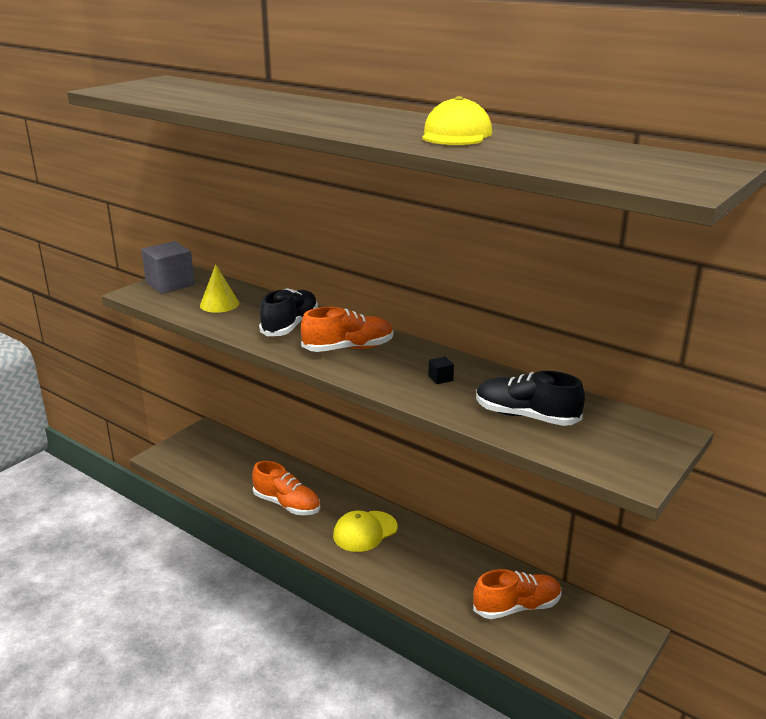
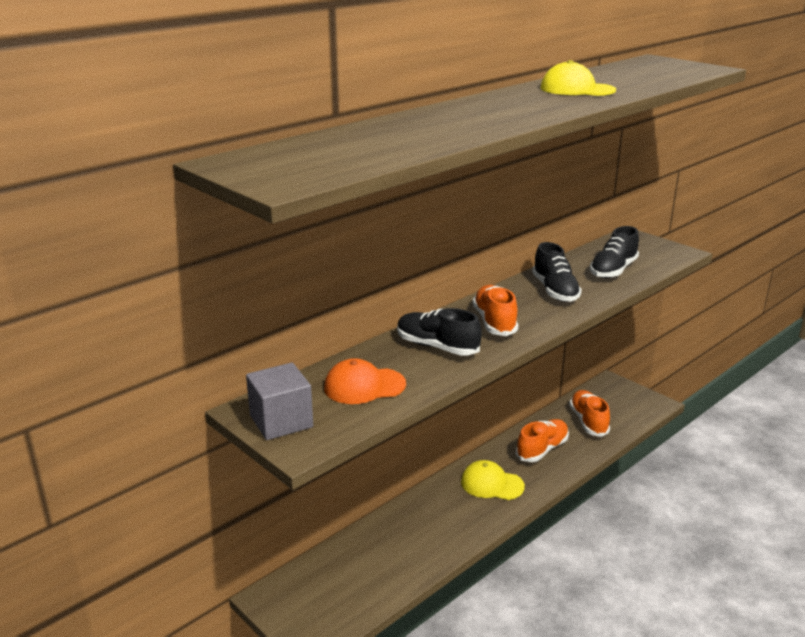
camera: 80 degrees left, 0 degrees up
(219, 304) = (364, 386): yellow cone -> orange cap
(287, 504) = (441, 531): orange shoe -> orange shoe (542, 449)
(365, 531) = (492, 484): yellow cap -> yellow cap turned 135 degrees clockwise
(440, 378) = (555, 291): black cube -> black shoe

